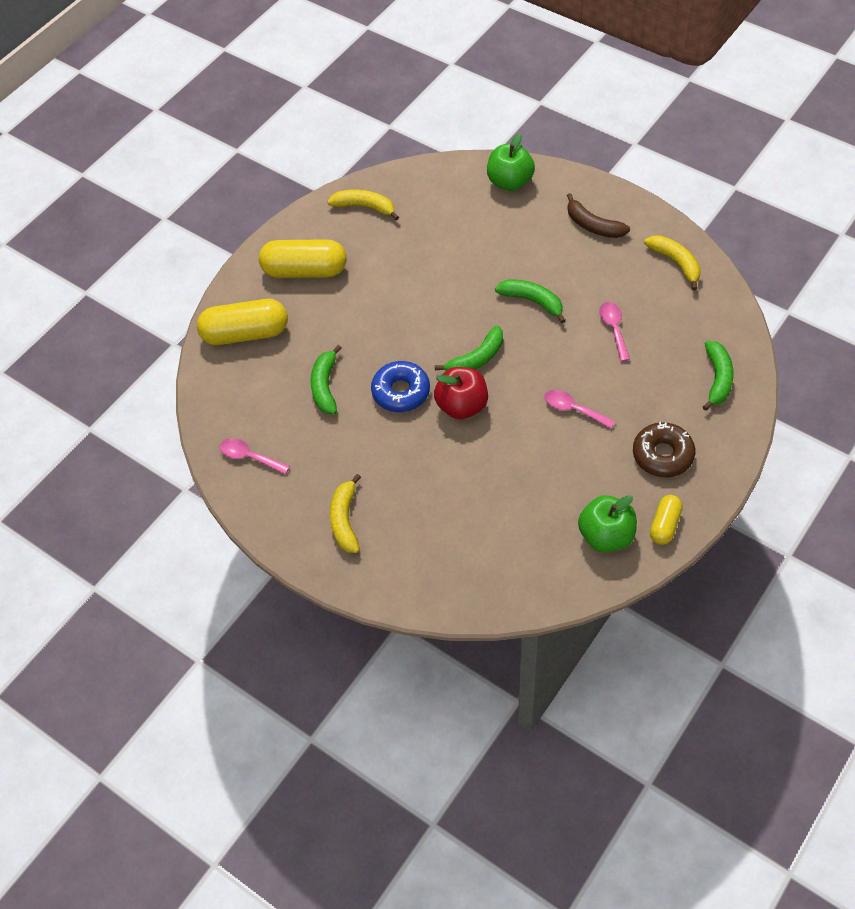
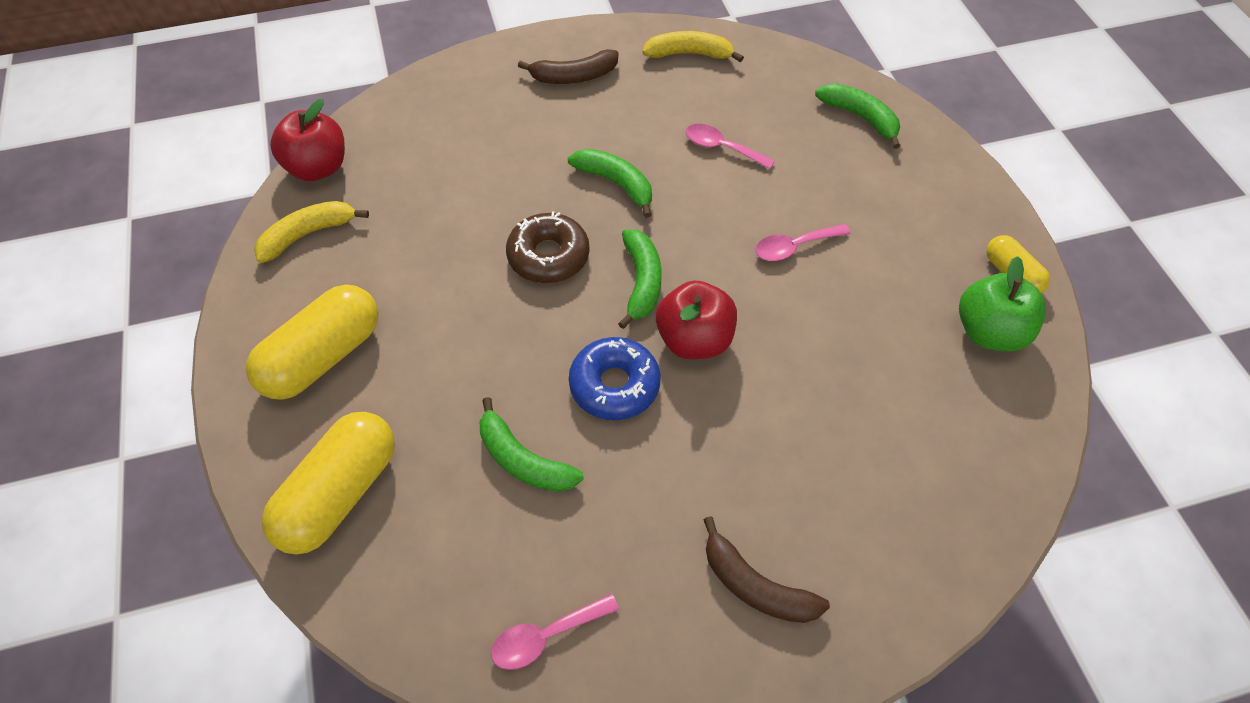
camera: 55 degrees left, 0 degrees up
(345, 520) = (755, 586): yellow banana -> brown banana
(408, 176) = (318, 168): none -> red apple
(510, 182) = (439, 97): green apple -> none
(532, 301) = (616, 184): green banana -> green banana turned 60 degrees clockwise
(662, 455) = (919, 217): brown donut -> brown donut (548, 256)

